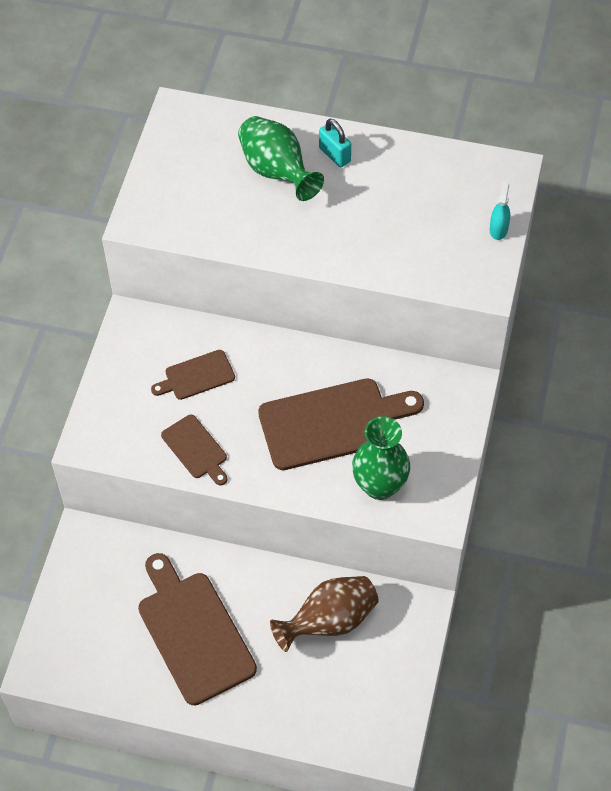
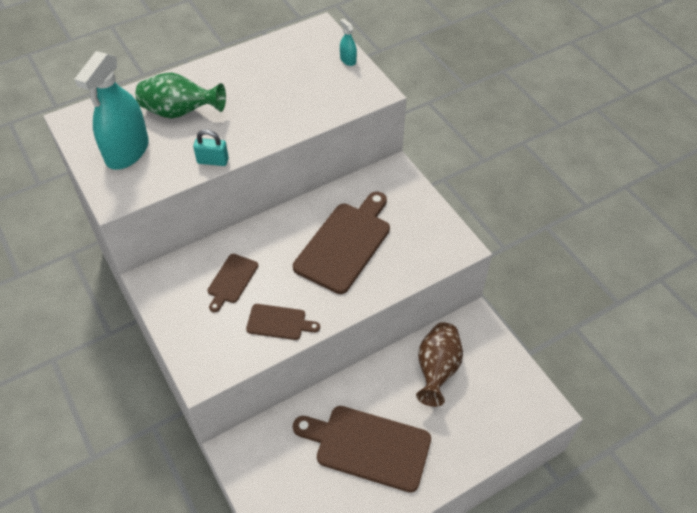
camera: 45 degrees left, 5 degrees down
(192, 180) = (127, 151): none -> turquoise spray bottle
(334, 155) = (207, 82): turquoise padlock -> turquoise padlock (213, 161)
(379, 486) = (410, 256): green vase -> none

